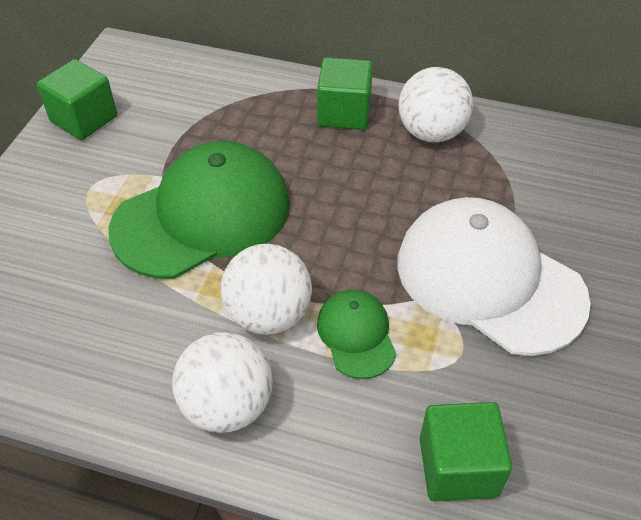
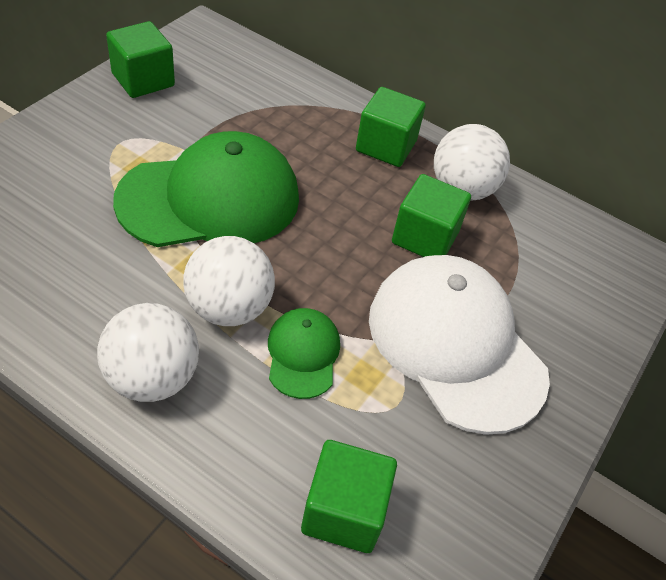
camera: 10 degrees right, 0 degrees up
(418, 188) = (425, 237): none -> green cube

